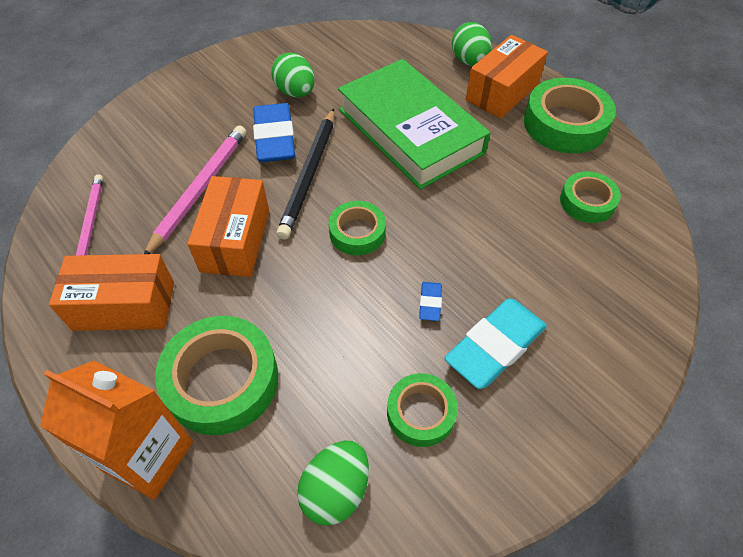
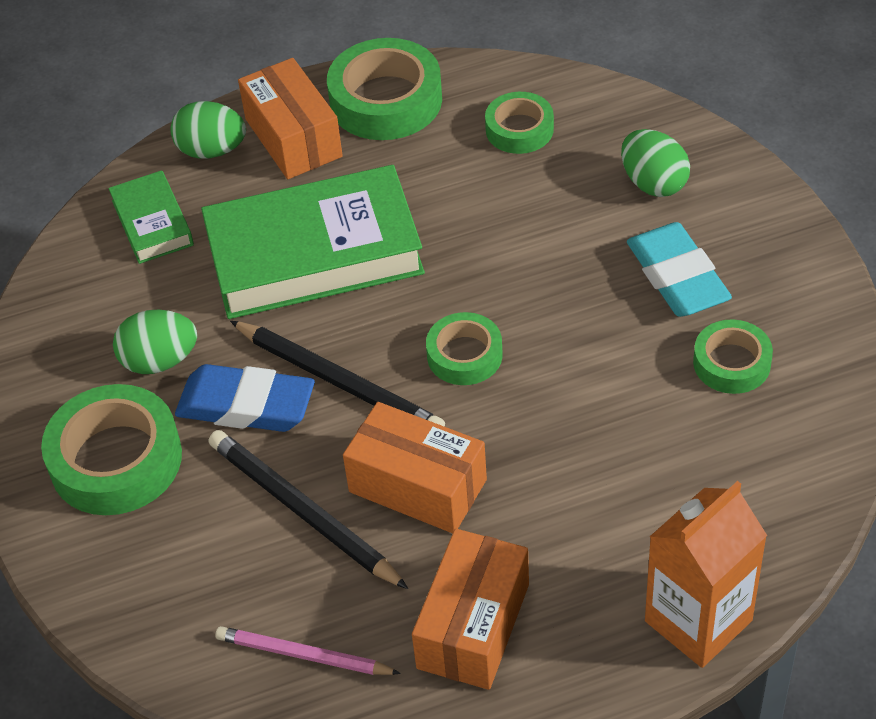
camera: 65 degrees left, 5 degrees down
(200, 190) = (304, 512): pink pencil -> black pencil
(222, 380) = (626, 535): green tape -> green tape (116, 460)
(336, 490) = (792, 456): green egg -> green egg (653, 183)
(398, 56) = (152, 223): none -> green book
(430, 303) = (599, 315): blue eraser -> none

